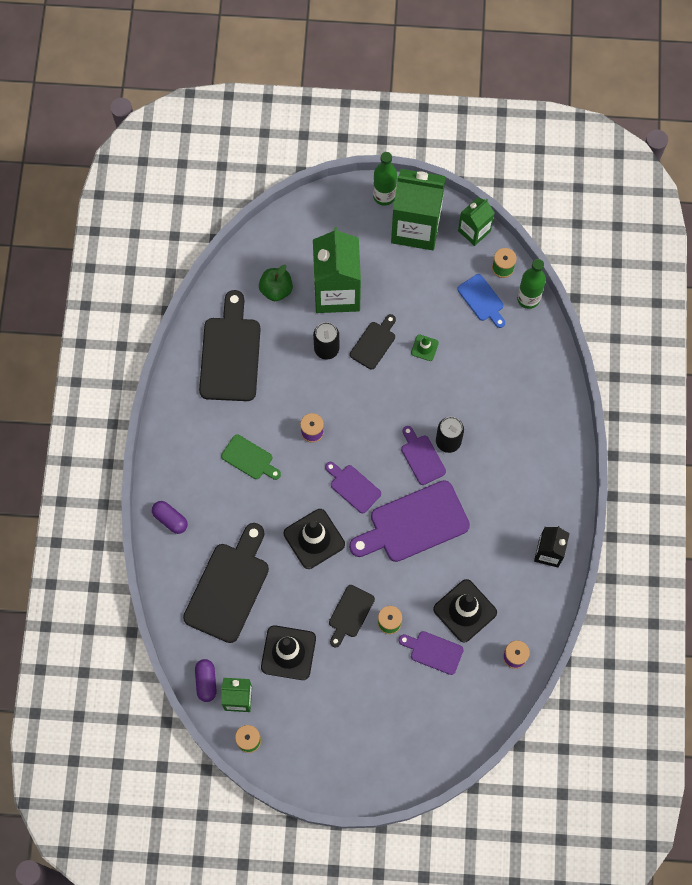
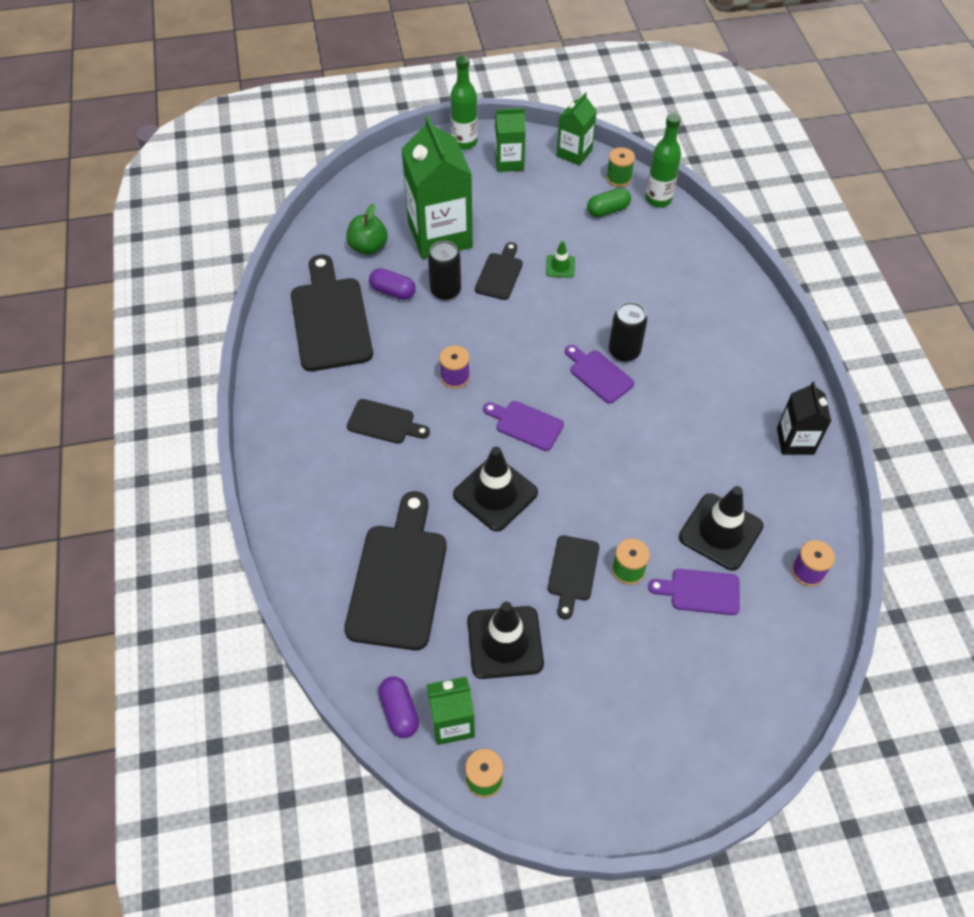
camera: 15 degrees left, 15 degrees down
(170, 519) = (297, 515): purple capsule -> purple capsule (393, 291)
(249, 458) = (384, 422): green cutting board -> black cutting board
(414, 524) = (616, 447): purple cutting board -> none
(416, 227) = (509, 162): green carton -> green carton, size x0.54
(482, 300) = (608, 210): blue cutting board -> green capsule

